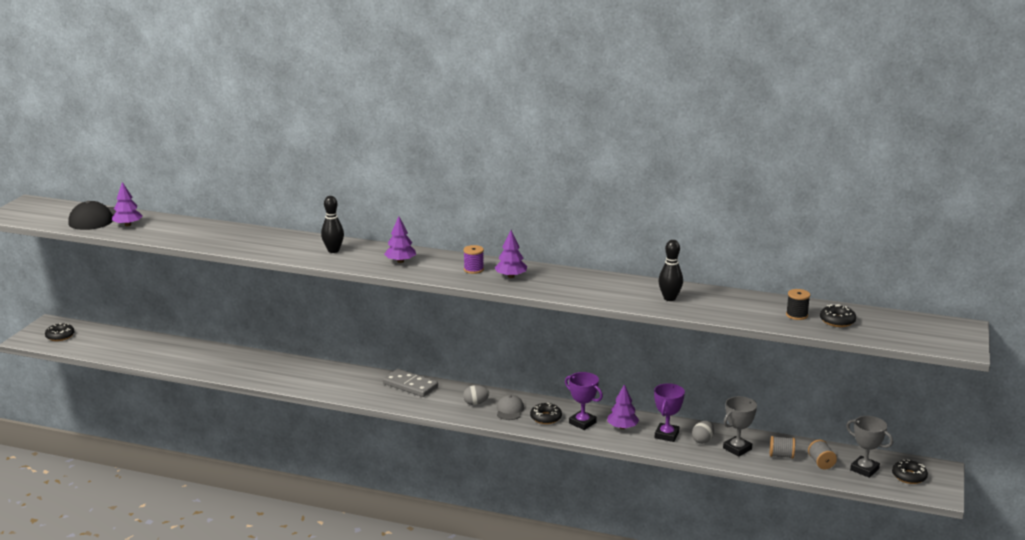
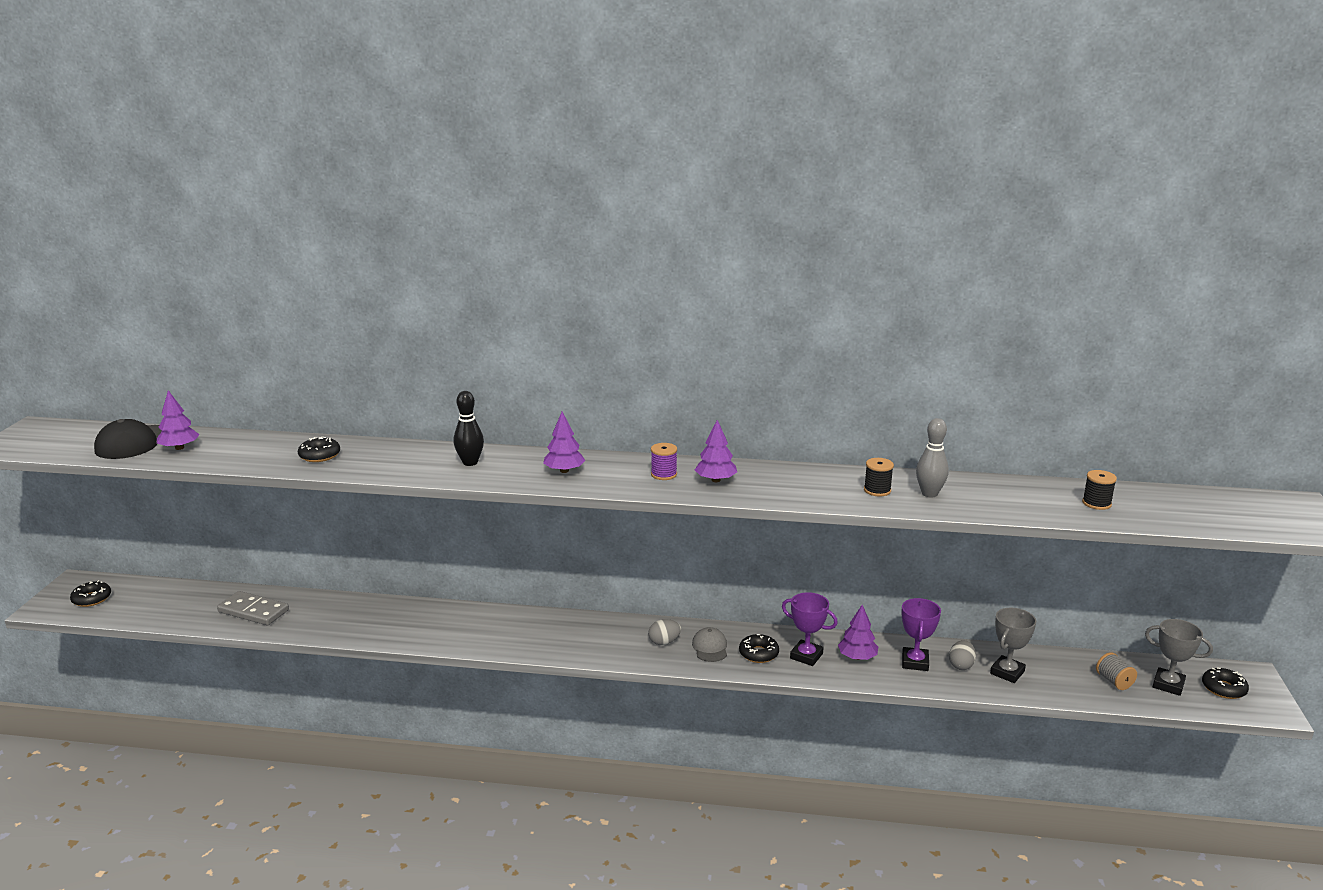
camera: 10 degrees left, 0 degrees up
(410, 385) = (573, 625): grey domino -> grey domino (253, 611)
(630, 293) = (877, 490): none -> black spool
(669, 298) = (929, 494): black bowling pin -> grey bowling pin
(781, 455) = (1063, 676): grey spool -> none
(837, 321) = (1149, 507): black donut -> black donut (319, 455)

